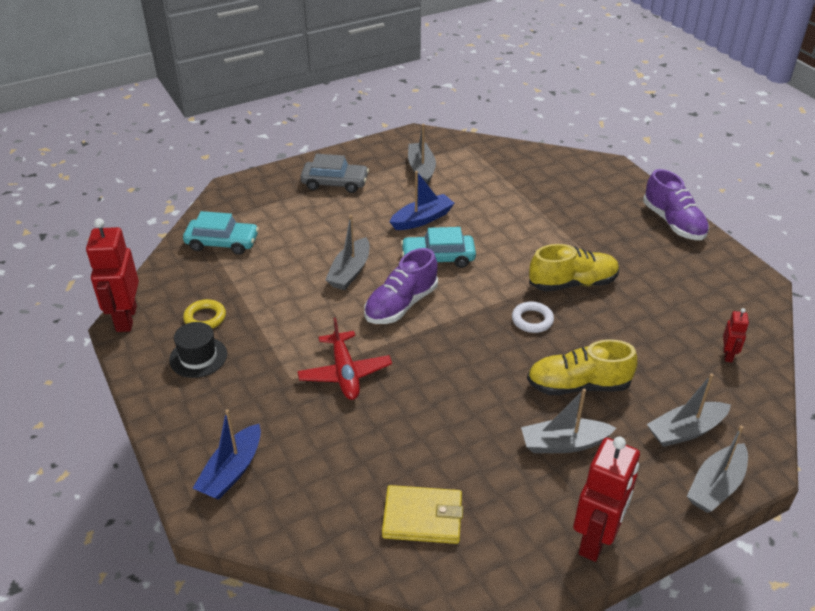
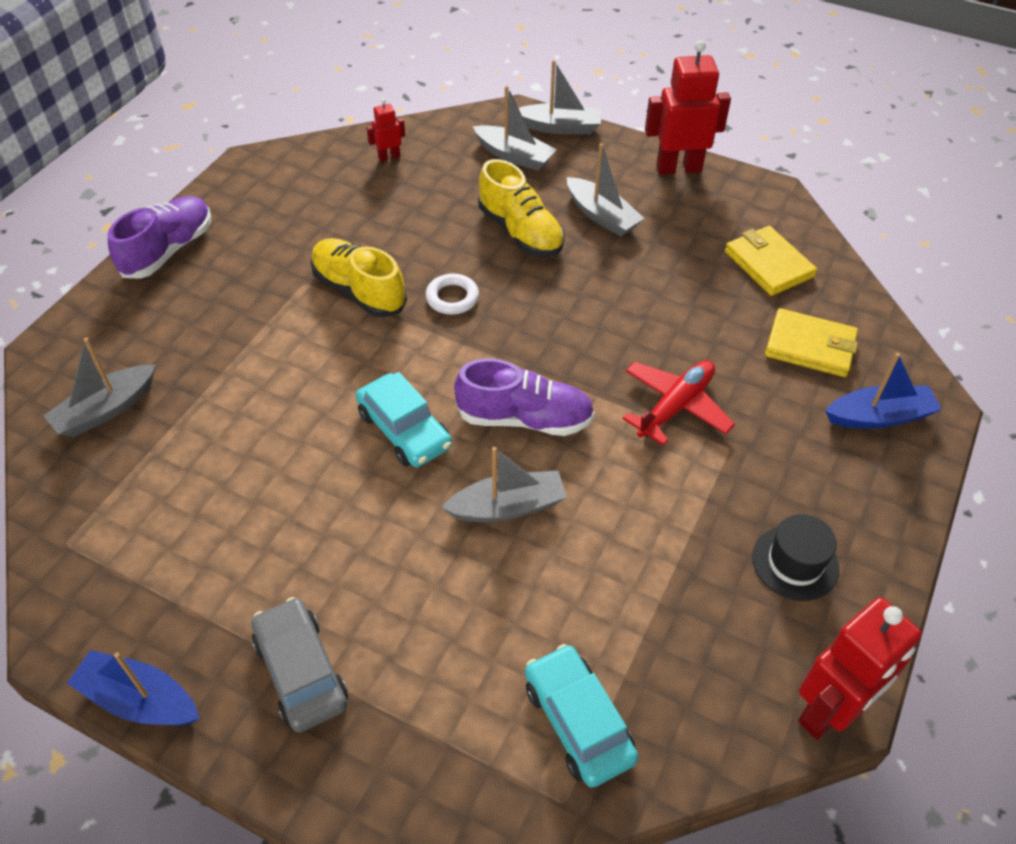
camera: 125 degrees left, 10 degrees up
(205, 318) = (734, 610): yellow ring -> none
(321, 479) = (810, 346): none -> yellow wallet
(421, 169) = (182, 569): grey boat -> grey boat (106, 410)
(422, 219) = (326, 493): blue boat -> blue boat (139, 699)

